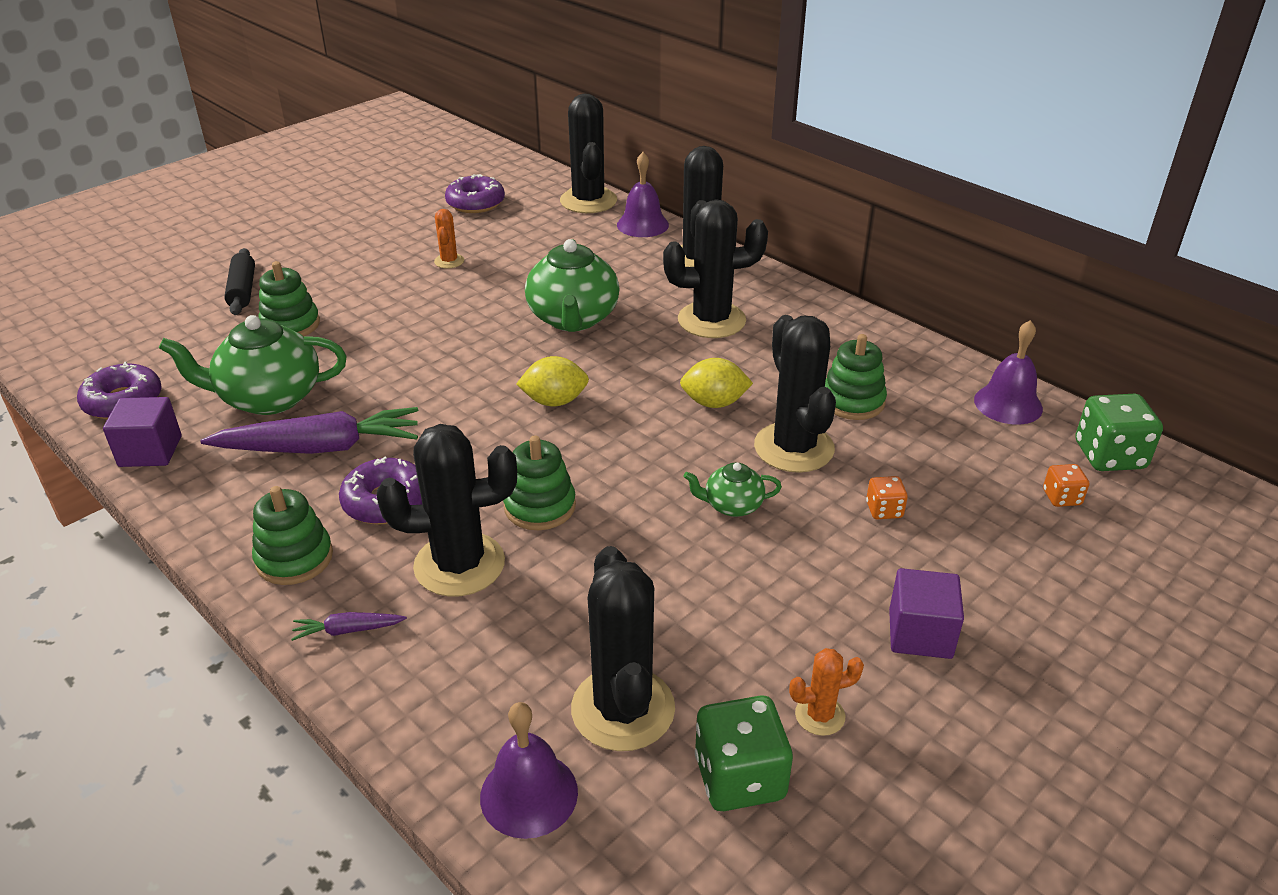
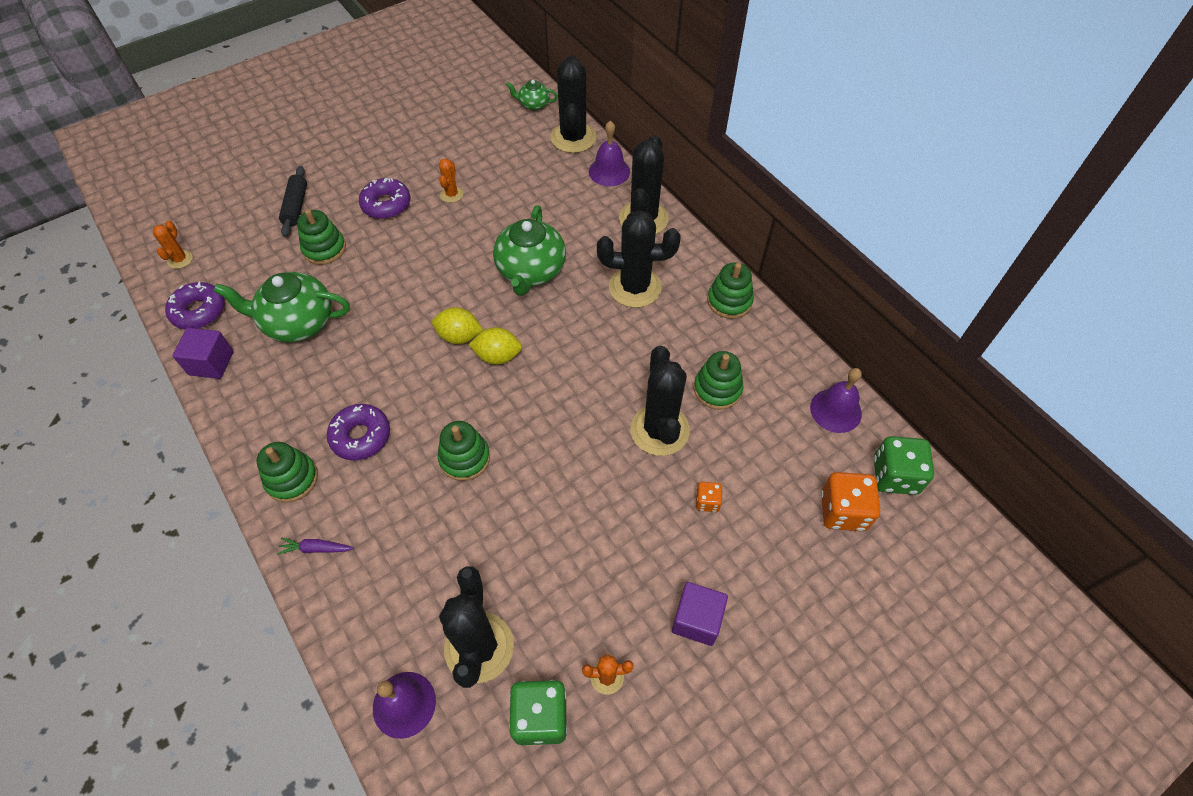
camera: 10 degrees right, 20 degrees up
(87, 354) = (180, 259): none -> orange cactus
(320, 447) = (325, 377): purple carrot -> none
(459, 564) = (399, 503): black cactus -> none
(475, 203) = (485, 129): purple donut -> purple donut (386, 204)
(714, 403) = (613, 375): yellow lemon -> yellow lemon (459, 336)
(732, 505) = (599, 479): green teapot -> green teapot (533, 104)
(834, 321) = (729, 301): none -> green stacking toy
(1061, 497) = (843, 511): orange dice -> orange dice, size x1.91

